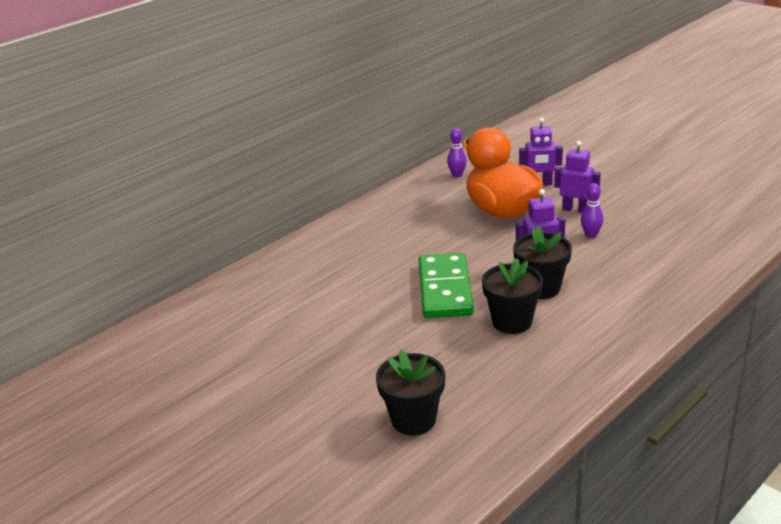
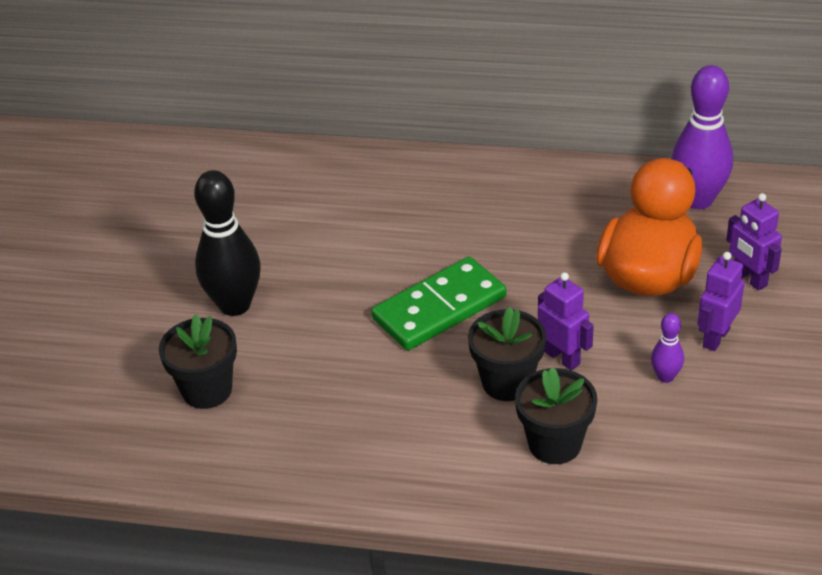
camera: 55 degrees right, 10 degrees up
(336, 375) = (235, 305): none -> black bowling pin
(457, 175) = (697, 200): purple bowling pin -> purple bowling pin, size x2.10
(512, 322) = (421, 387): black flower pot -> black flower pot (554, 444)
(575, 209) = (715, 338): purple robot -> purple robot turned 135 degrees counterclockwise

